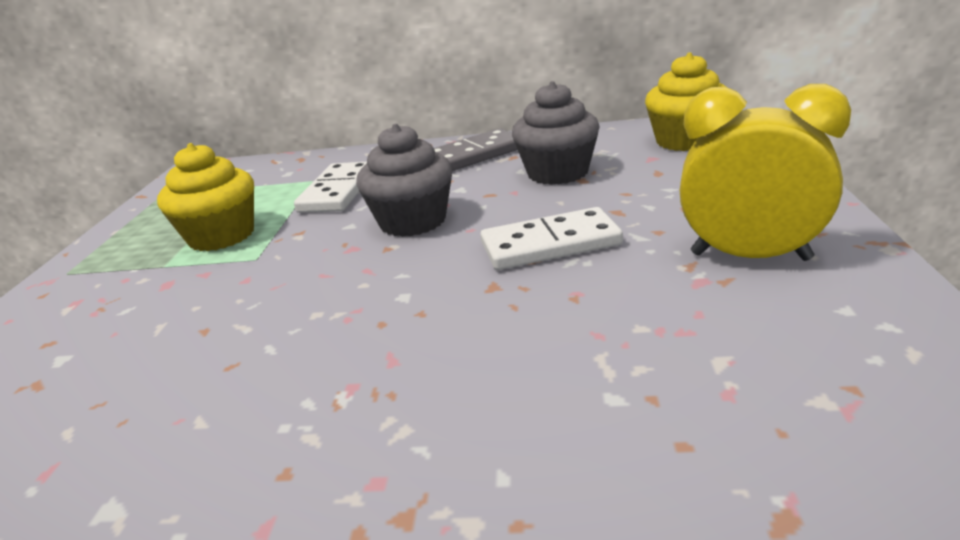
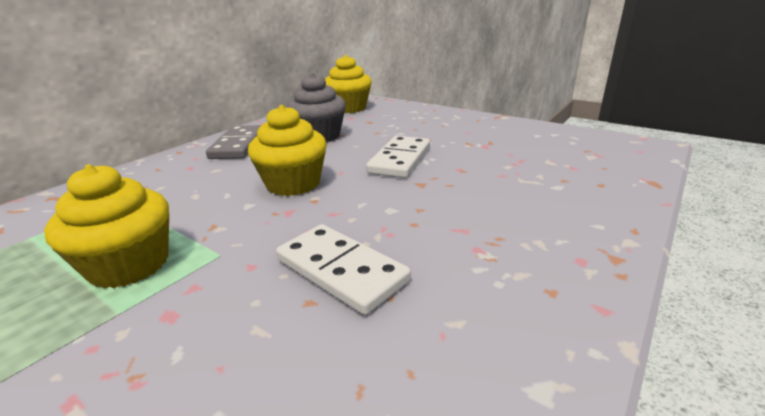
camera: 60 degrees left, 0 degrees up
(338, 191) = (175, 196): white domino -> white domino (341, 270)
(413, 221) = (293, 184): grey cupcake -> yellow cupcake
(750, 256) = (478, 133): yellow clock -> none

